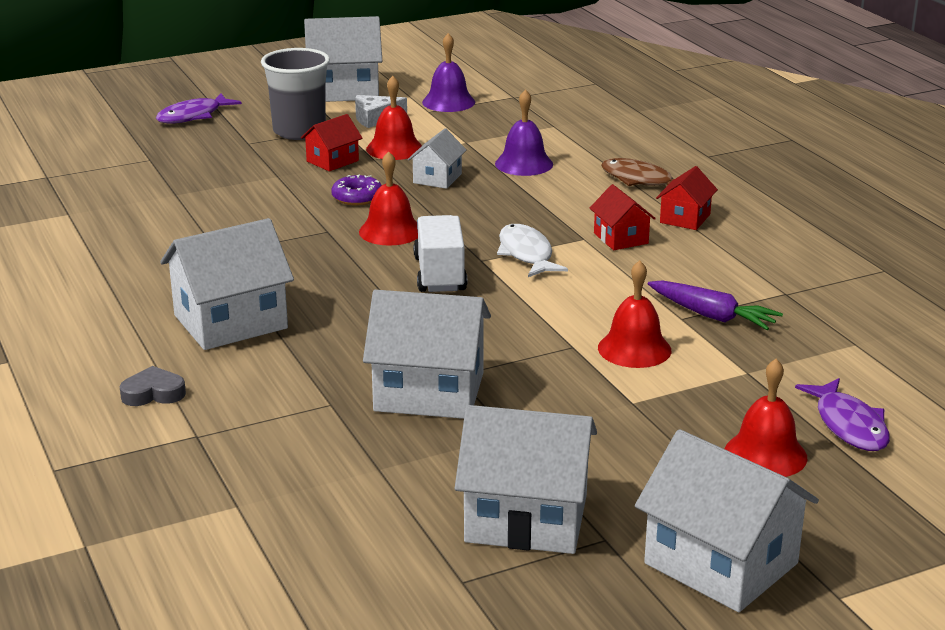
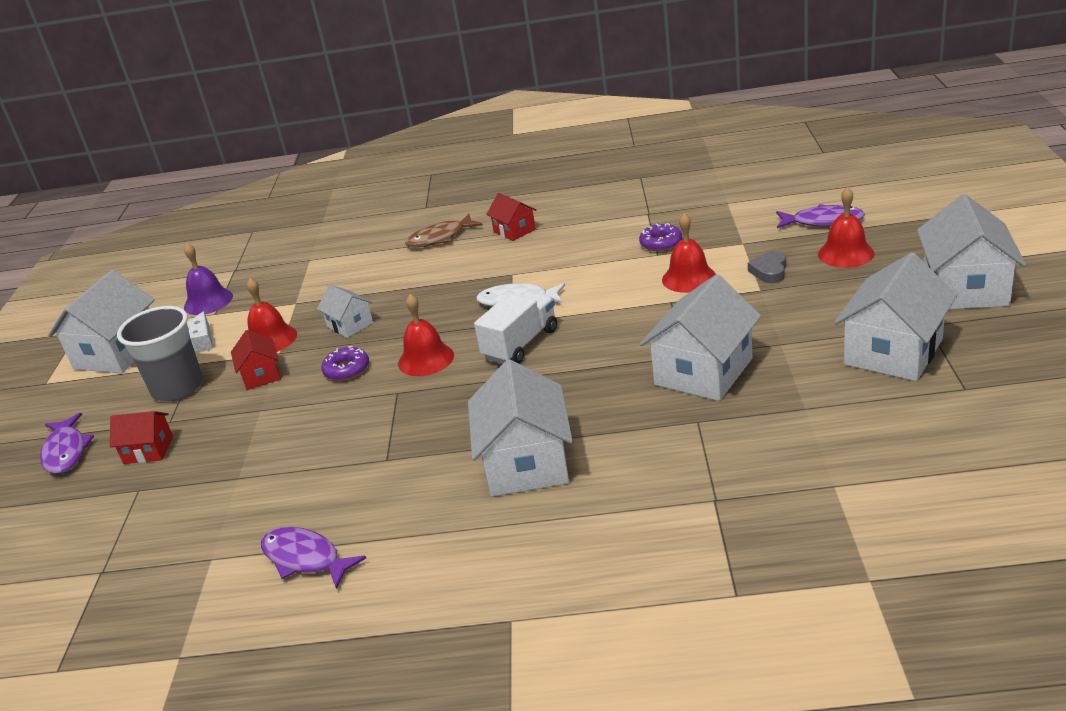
camera: 60 degrees left, 5 degrees up
(74, 252) = (305, 558): none -> purple fish
(153, 393) = (629, 520): grey heart -> grey heart (769, 271)
(440, 274) = (520, 344): white truck -> white truck turned 105 degrees clockwise
(524, 164) = (363, 282): purple bell -> none
(621, 238) = (524, 259): red house -> red house (148, 450)
(711, 315) = (661, 243): purple carrot -> purple donut
(721, 563) = (965, 288): white house -> white house turned 60 degrees counterclockwise

